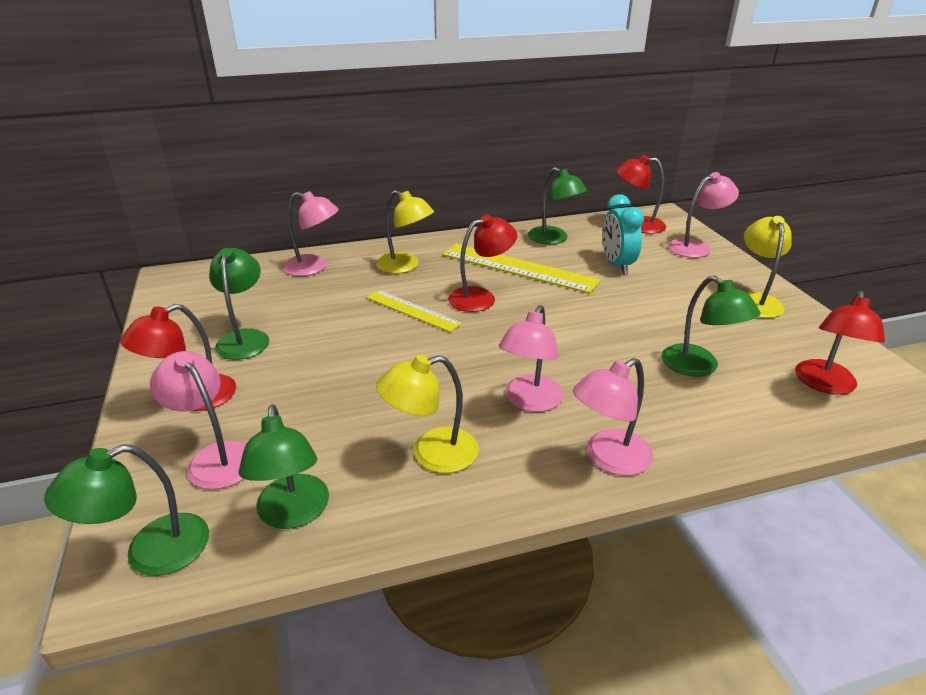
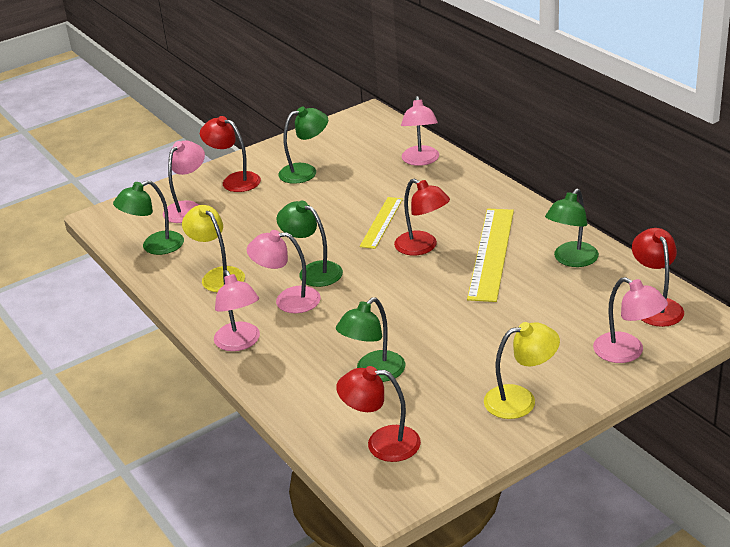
camera: 75 degrees right, 0 degrees up
(151, 552) = (118, 218): green lamp -> green lamp (313, 271)
(405, 266) = (452, 198): yellow lamp -> none
(608, 458) = (240, 343): pink lamp -> pink lamp turned 150 degrees counterclockwise
(616, 265) = (539, 306): turquoise clock -> none

